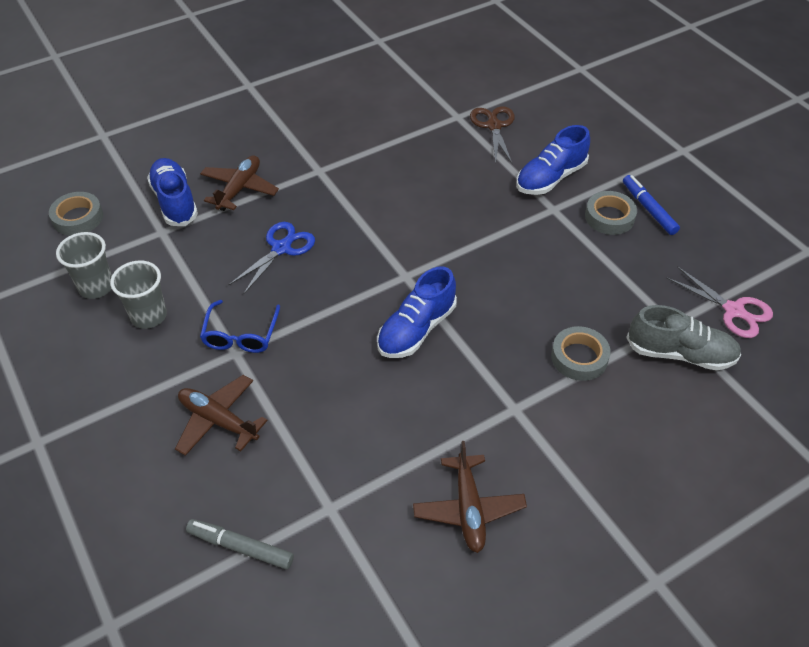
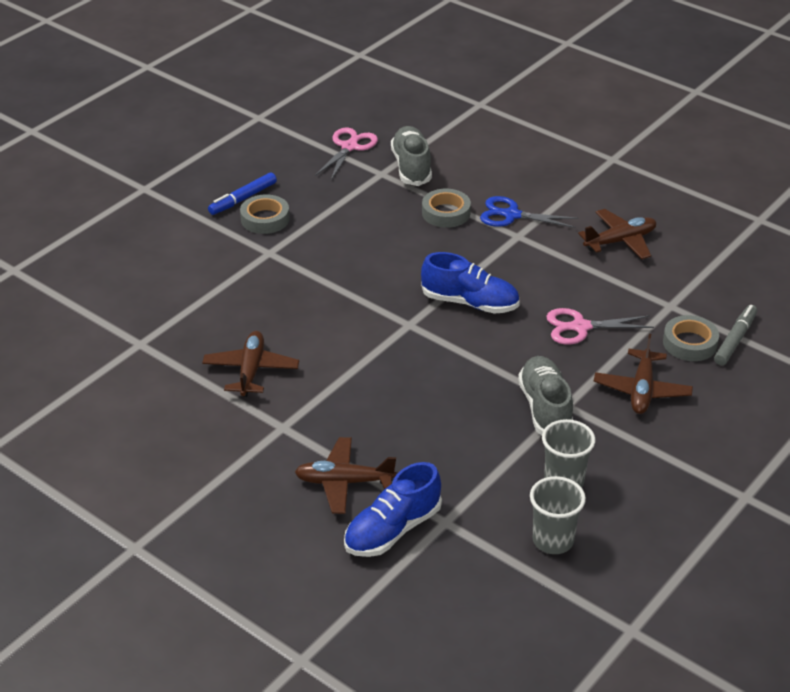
camera: 110 degrees left, 10 degrees down
(78, 218) = (463, 608): grey tape -> grey tape (690, 343)
(241, 335) = (545, 408): blue glasses -> grey shoe
(241, 547) = (735, 340): grey marker -> grey marker turned 150 degrees counterclockwise
(281, 248) = (419, 418): blue scissors -> blue scissors (511, 215)
(336, 406) = (580, 327): none -> pink scissors
(394, 167) = (251, 370): none -> brown plane
(494, 126) = (148, 313): brown scissors -> none
(550, 178) = (222, 261): blue shoe -> none

